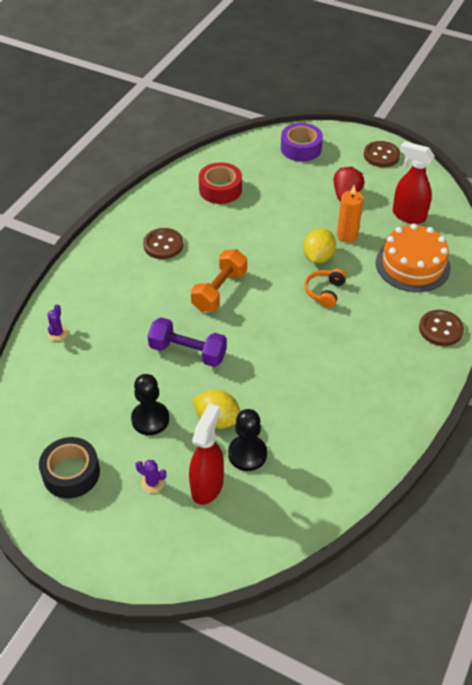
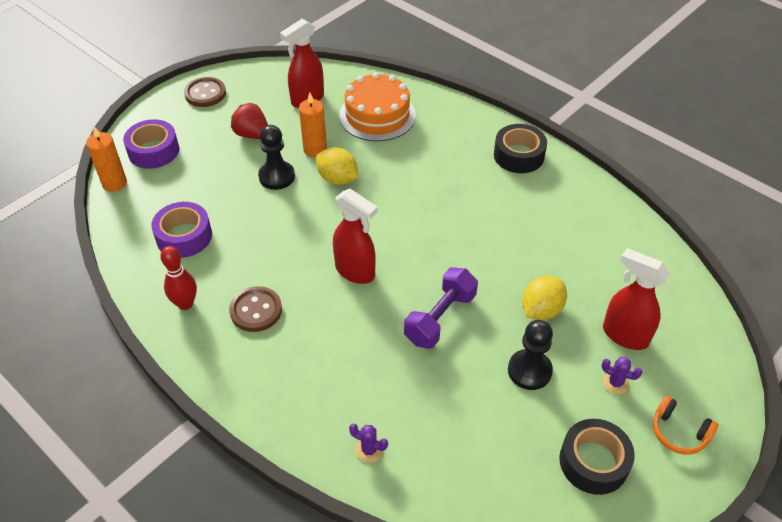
camera: 75 degrees left, 0 degrees up
(152, 482) = (615, 383): purple cactus -> purple cactus turned 75 degrees clockwise
(158, 208) = (185, 304): none -> red bowling pin
(219, 290) = (355, 271): orange dumbbell -> red spray bottle
(220, 189) = (184, 236): red tape -> purple tape
(247, 454) = (589, 294): black pawn -> black pawn (277, 176)
(258, 140) = (114, 183): none -> orange candle
(324, 292) = (390, 186): orange headphones -> orange headphones (678, 432)
(410, 377) = (518, 155): none -> black tape
(440, 329) = (466, 120): brown button -> none

